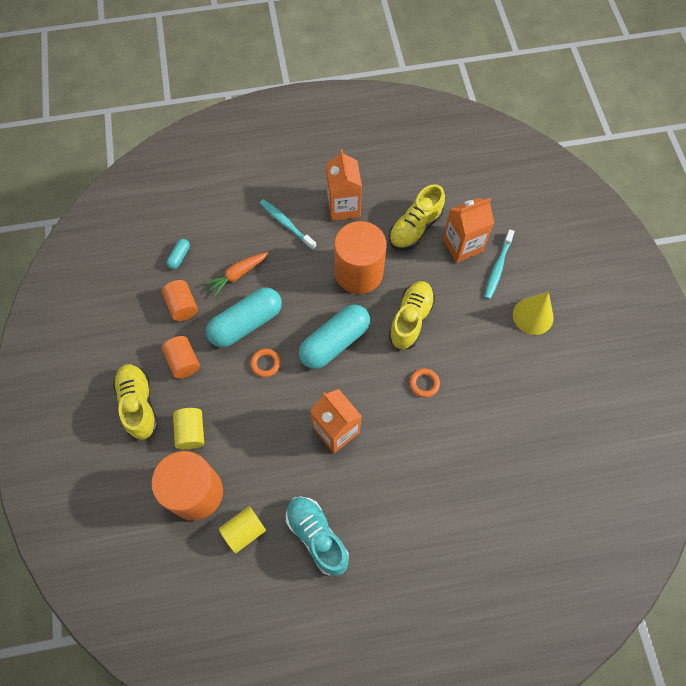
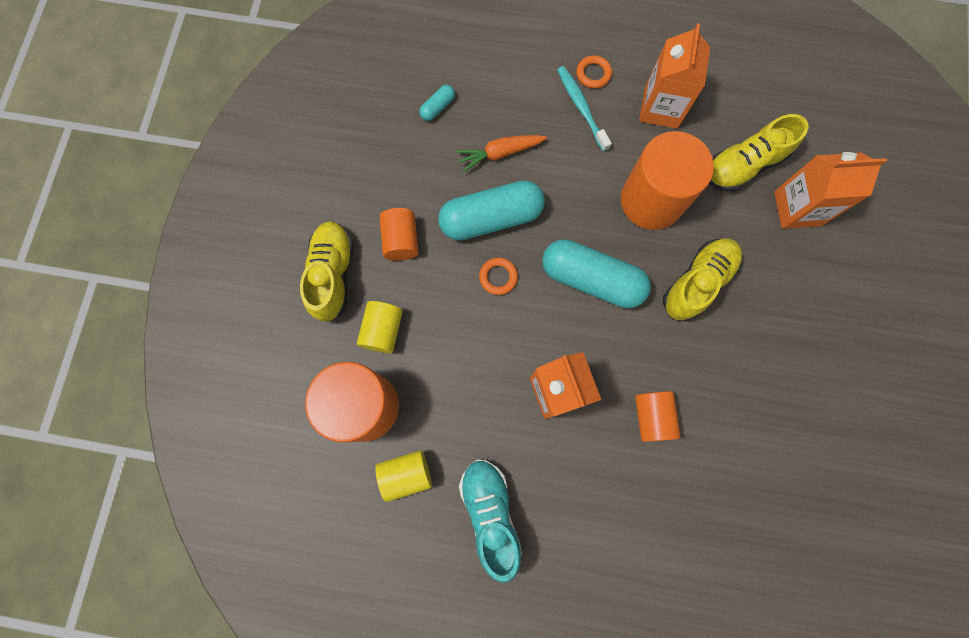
camera: 20 degrees right, 10 degrees up
(182, 306) = (422, 170): orange cylinder -> orange cylinder (651, 417)
(334, 342) = (591, 279): turquoise capsule -> turquoise capsule turned 45 degrees clockwise
(424, 383) = (686, 371): orange ring -> orange ring (593, 74)
(497, 268) = (833, 253): turquoise toothbrush -> none
(533, 316) = (858, 333): yellow cone -> none

